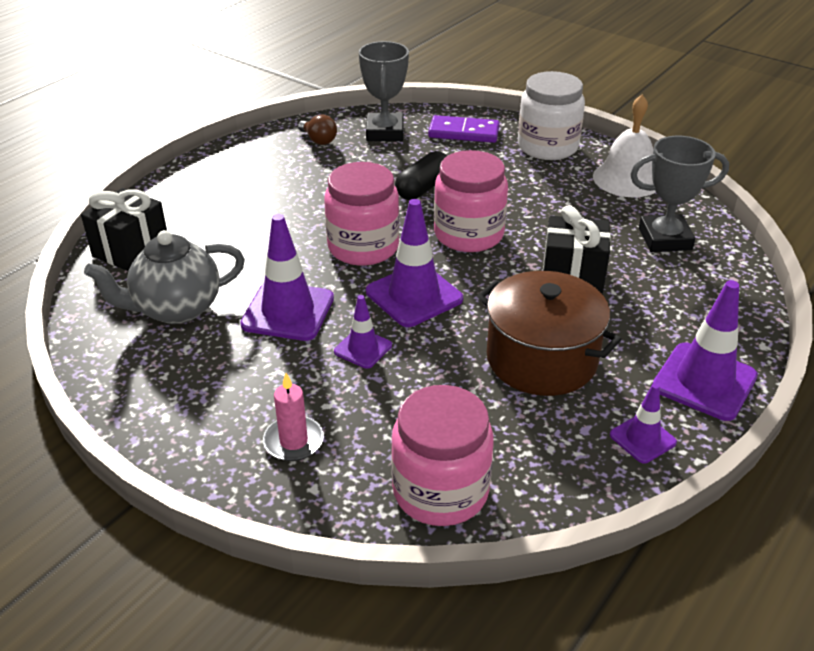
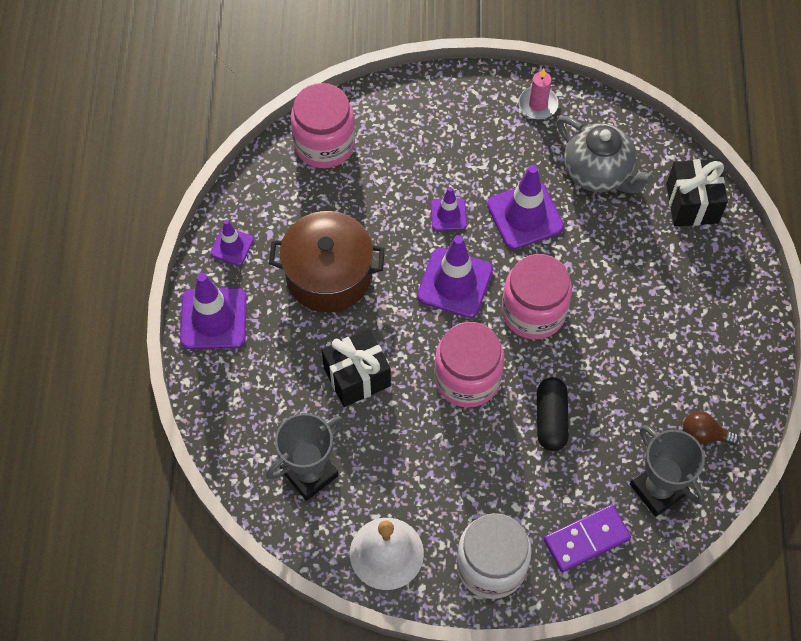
camera: 145 degrees right, 25 degrees up
(176, 309) = (598, 173): grey teapot -> grey teapot turned 105 degrees clockwise
(293, 441) = (428, 126): pink candle -> pink candle (538, 104)

